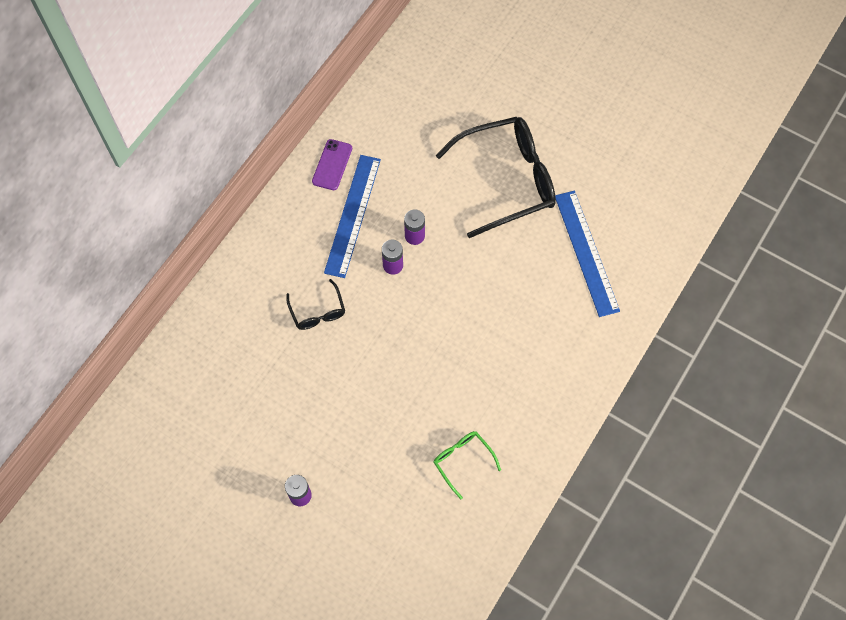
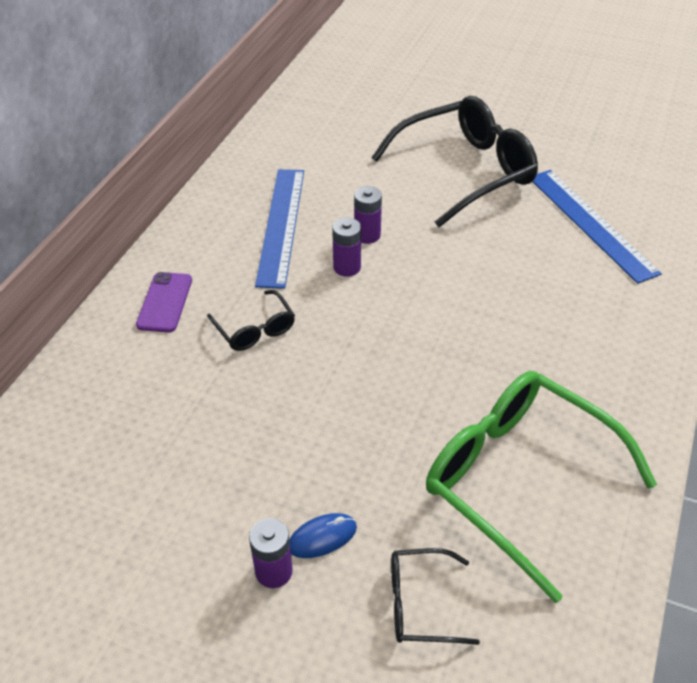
camera: 10 degrees left, 20 degrees down
(332, 165) = (244, 183): purple phone -> purple phone (165, 302)
(333, 478) = (322, 537): none -> blue mouse
(380, 531) = (420, 603): none -> black glasses
(462, 461) = (518, 479): green glasses -> green glasses, size x2.17

